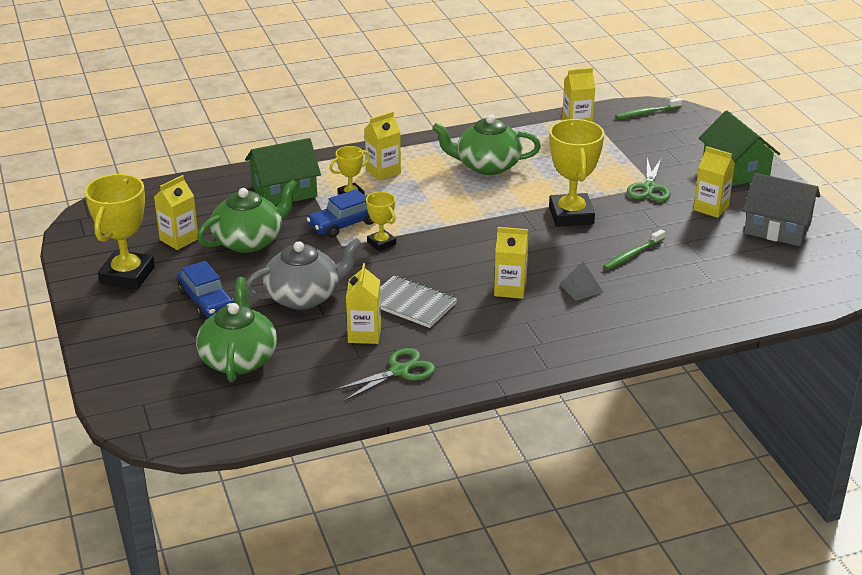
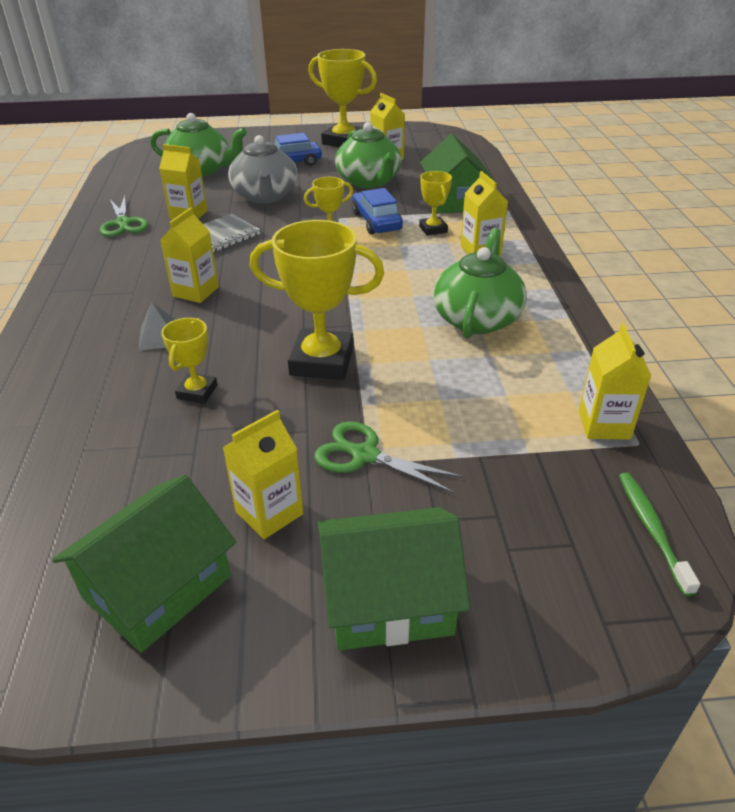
camera: 105 degrees right, 5 degrees up
(632, 255) = (197, 392): green toothbrush -> yellow trophy
(777, 228) = (157, 587): grey house -> green house

